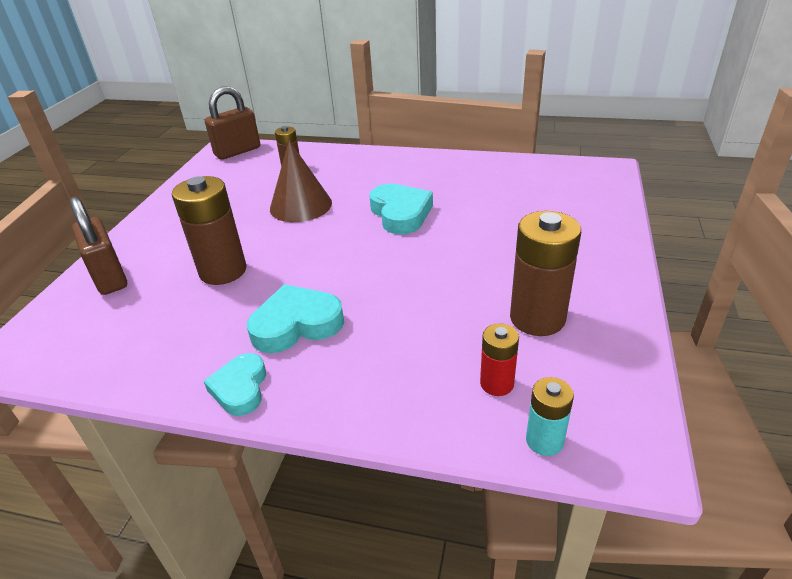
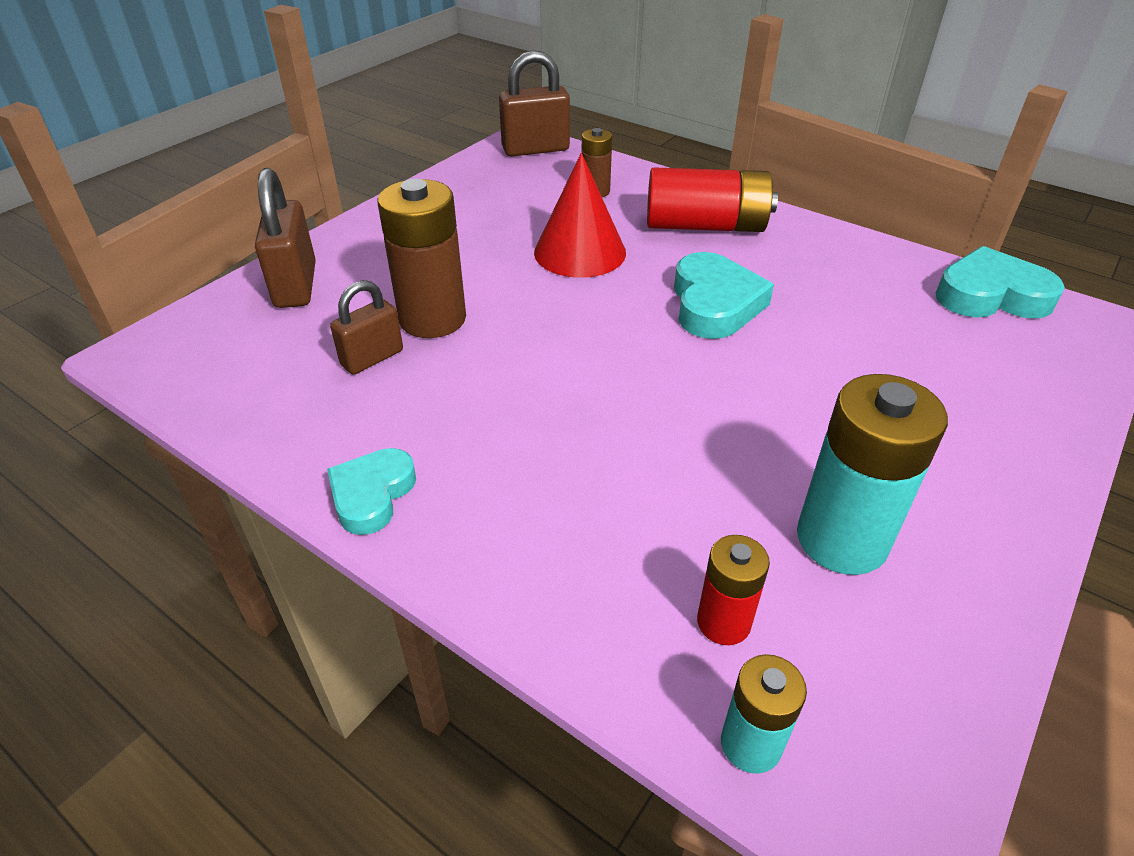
camera: 20 degrees right, 5 degrees up
(193, 306) = (372, 358): none -> brown padlock
(296, 324) = (487, 428): turquoise heart -> turquoise heart (991, 295)
(301, 205) = (580, 252): brown cone -> red cone
(372, 171) = (705, 226): none -> red battery
(537, 318) = (842, 539): brown battery -> turquoise battery

